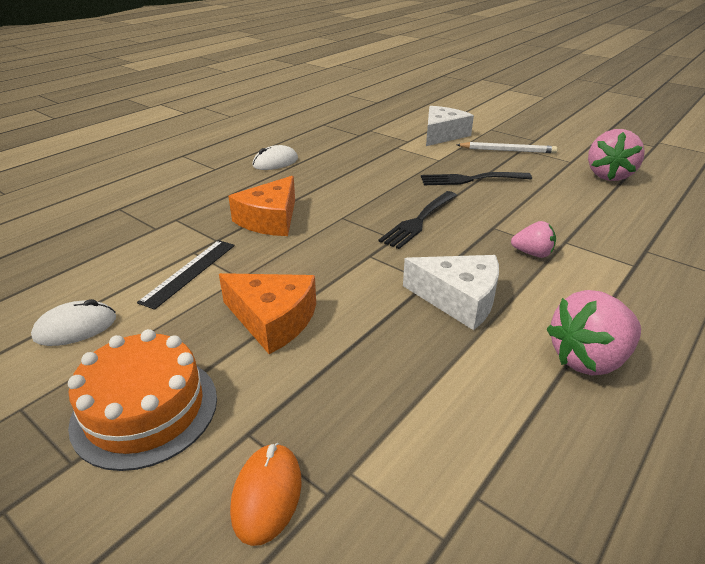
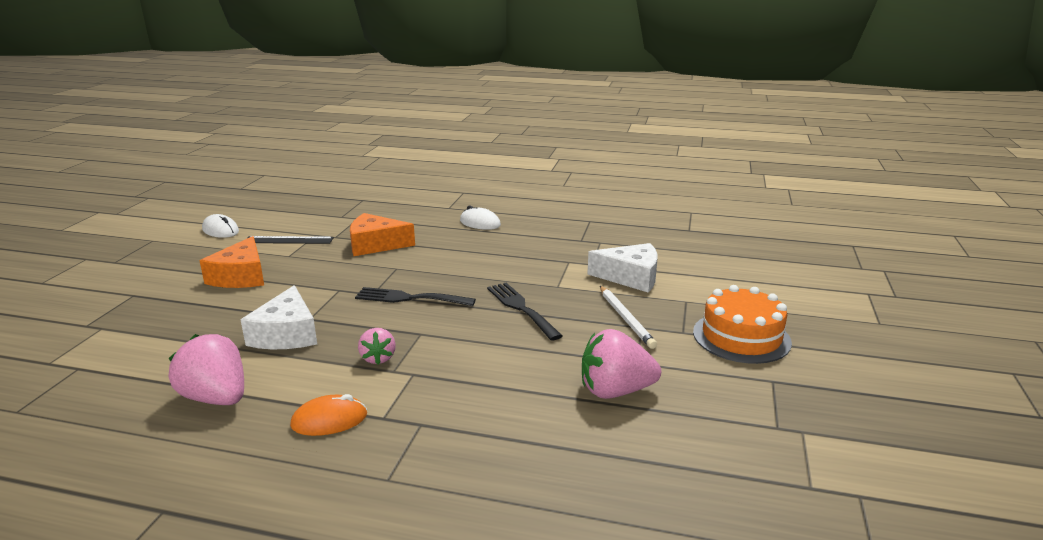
camera: 65 degrees right, 10 degrees down
(145, 409) = (152, 266): orange cake -> orange cake (741, 337)
(267, 495) = (87, 310): orange mouse -> orange mouse (329, 420)

